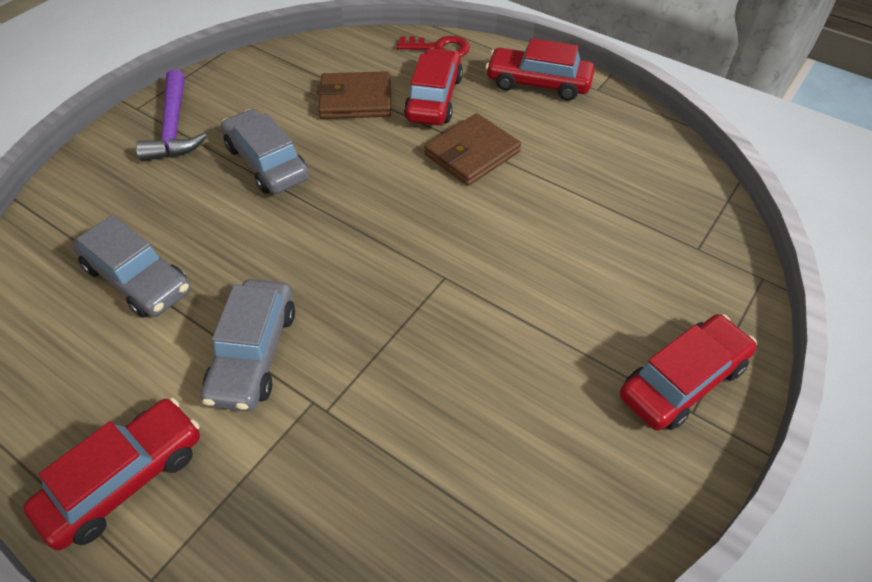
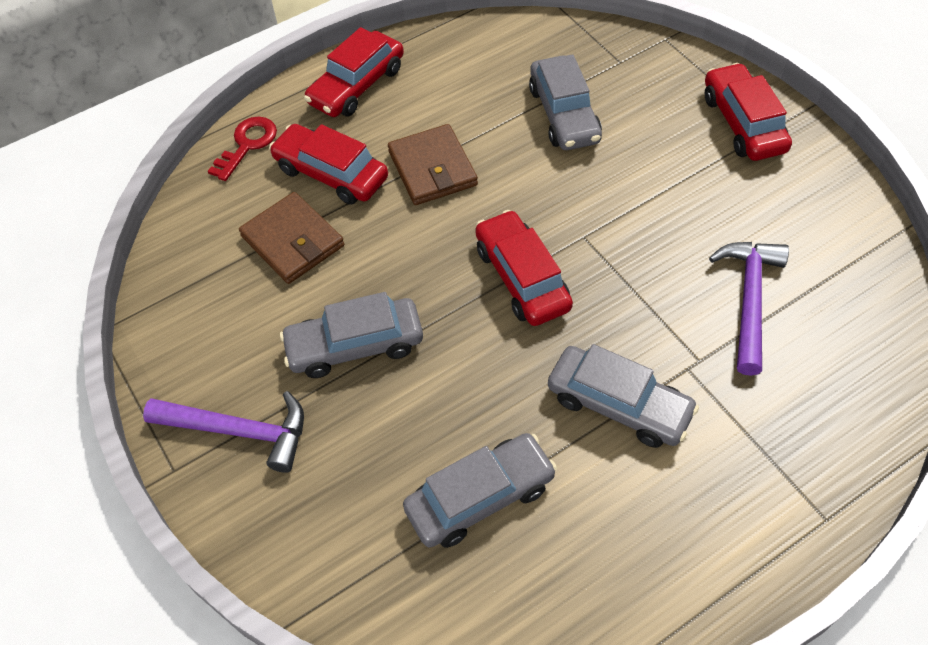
camera: 65 degrees left, 5 degrees up
(125, 479) = (726, 531): red car -> red car (522, 278)
(355, 100) = (293, 241): brown wallet -> brown wallet turned 60 degrees counterclockwise
(422, 441) = (749, 300): none -> purple hammer
(593, 223) = (564, 114): none -> grey car

